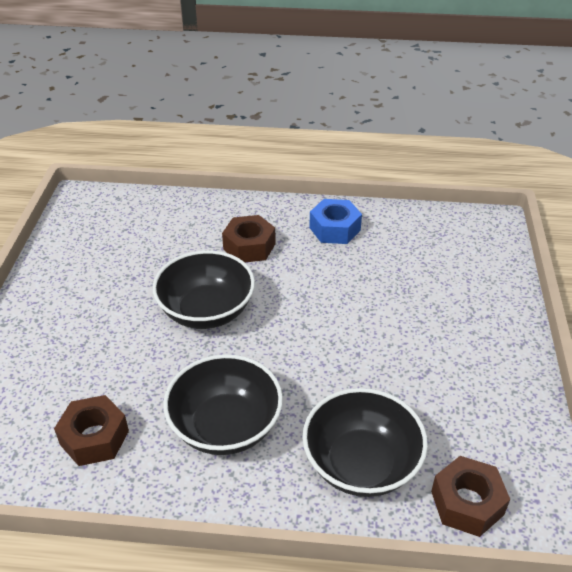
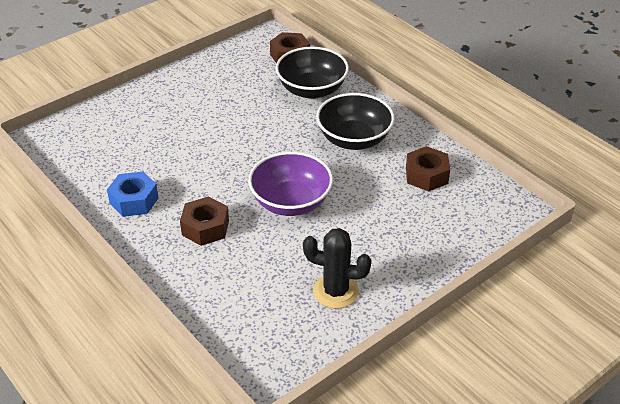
camera: 135 degrees left, 0 degrees up
(84, 268) = (335, 291): none -> black cactus
(206, 311) = (291, 202): black bowl -> purple bowl

